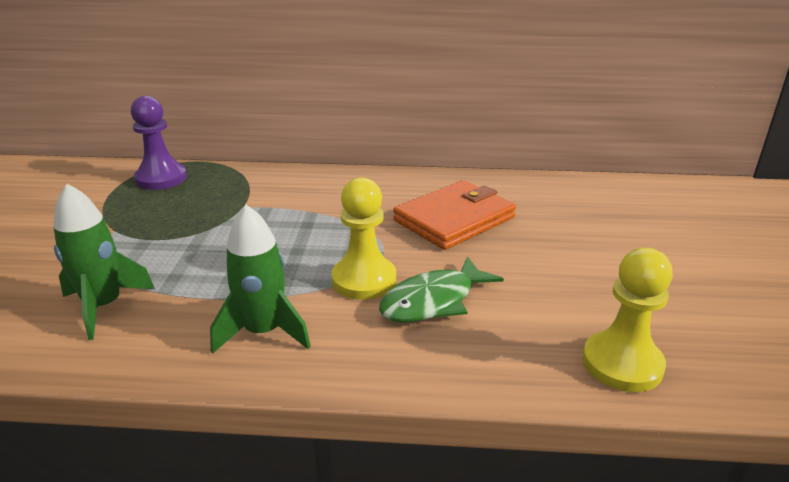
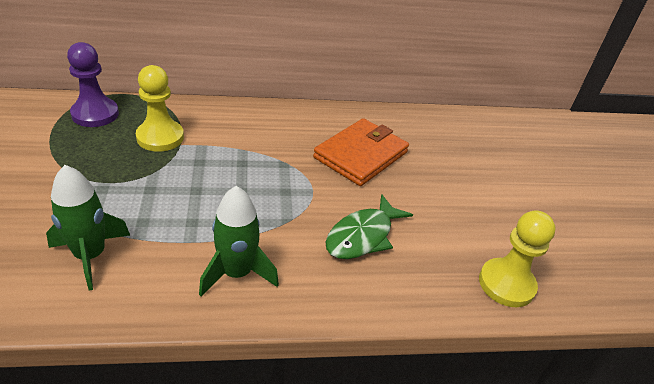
camera: 15 degrees left, 10 degrees up
(364, 280) = (304, 218): yellow pawn -> yellow pawn (160, 137)

